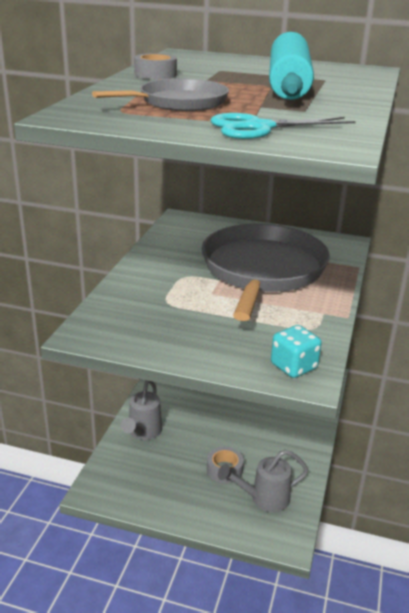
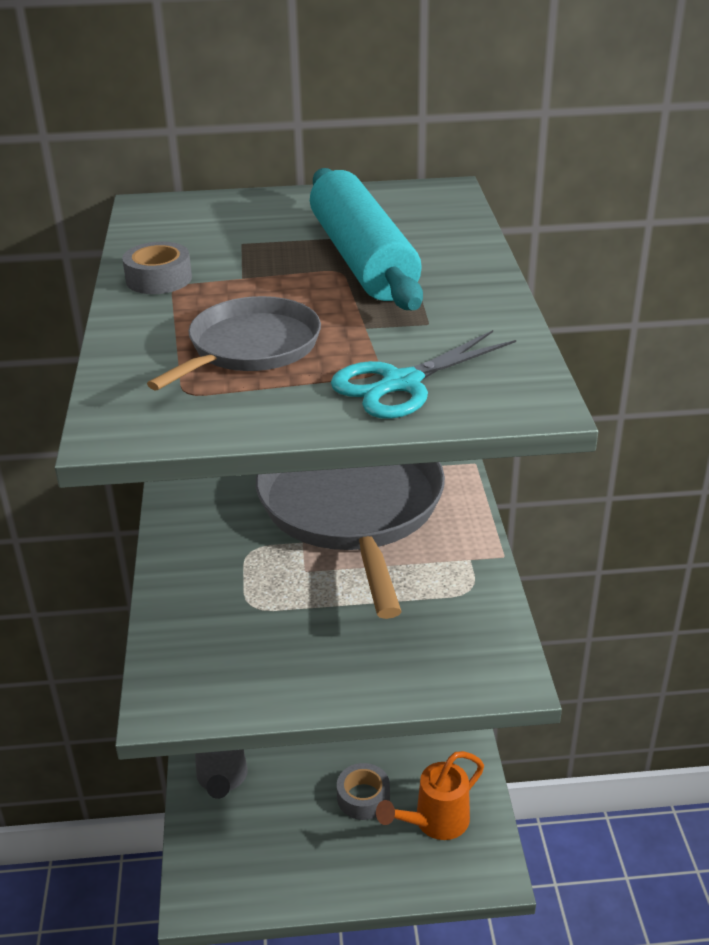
camera: 20 degrees left, 5 degrees up
(264, 499) = (434, 822): grey watering can -> orange watering can
(293, 366) = (478, 662): turquoise dice -> none

